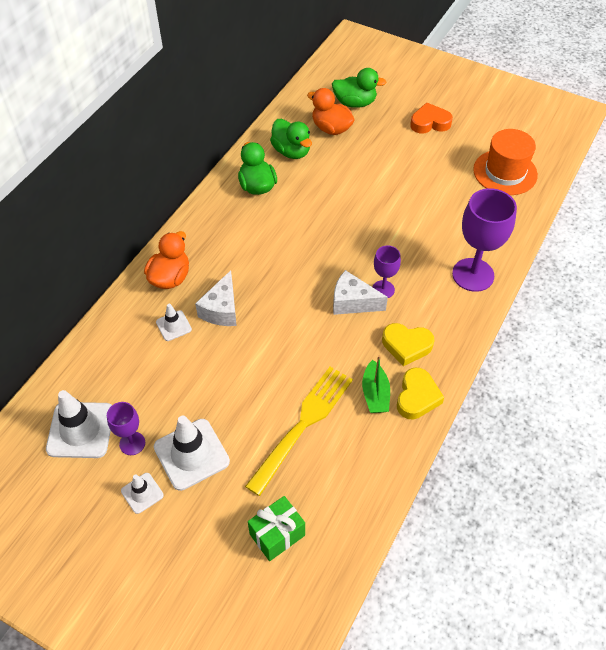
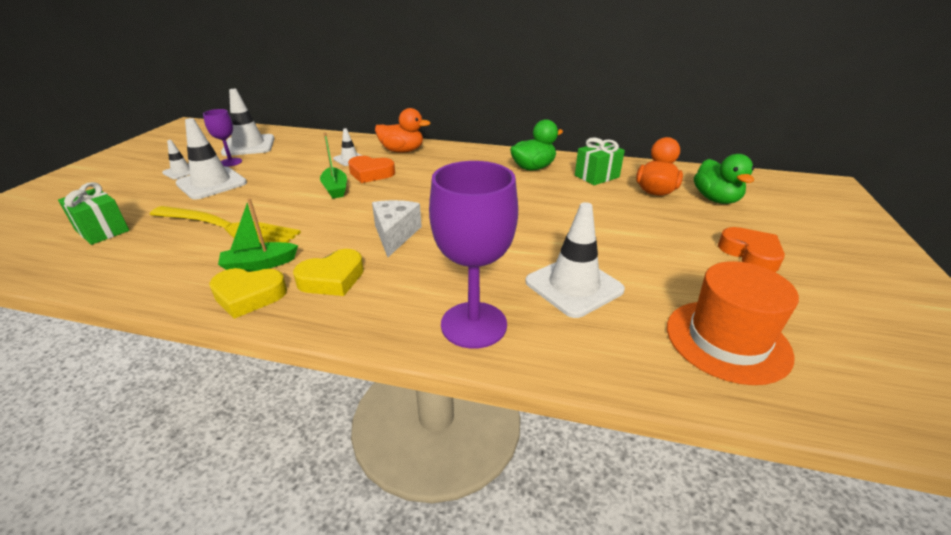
camera: 75 degrees right, 20 degrees down
(221, 309) = (371, 173): white cheese -> orange heart
(248, 340) = (335, 189): none -> green boat
(291, 151) = (596, 176): green duck -> green gift
(383, 289) = (420, 252): purple goblet -> none
(406, 346) = (332, 279): yellow heart -> yellow heart turned 120 degrees counterclockwise
(444, 217) = (574, 286): none -> white traffic cone

